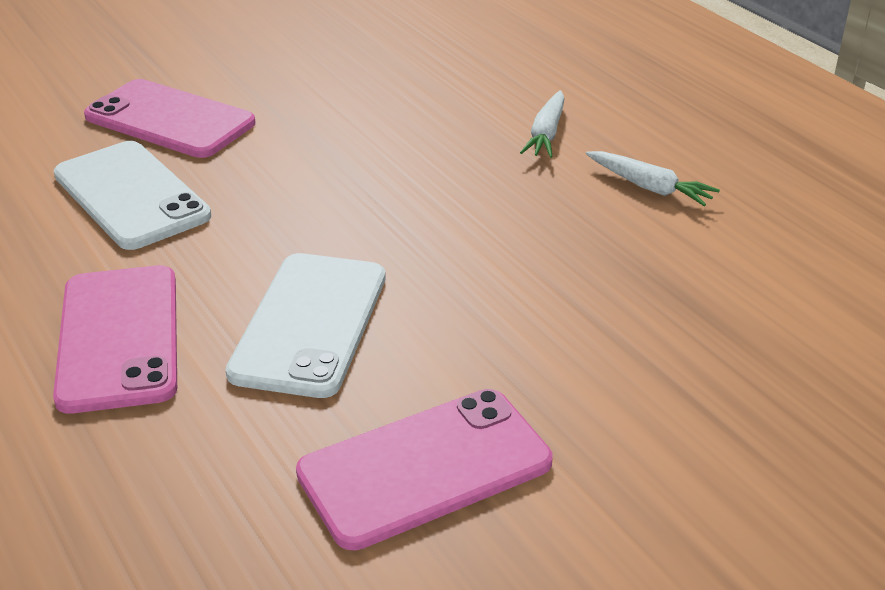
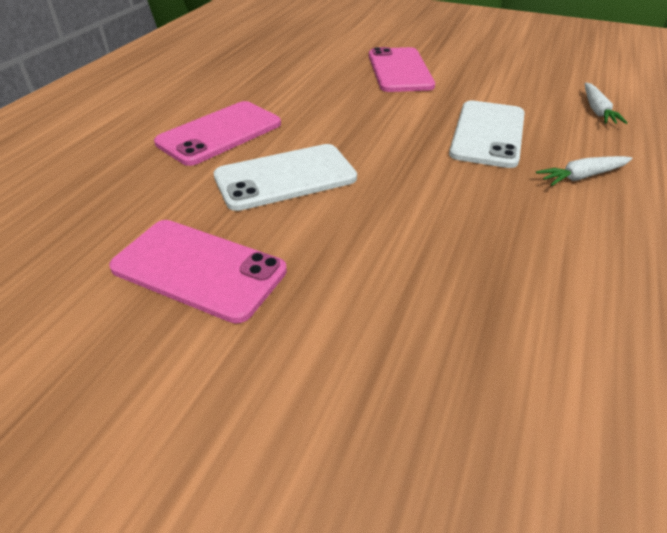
camera: 55 degrees right, 5 degrees up
(131, 195) = (328, 89): white phone -> white phone (488, 134)
(649, 187) = (596, 244): white carrot -> white carrot (597, 110)

